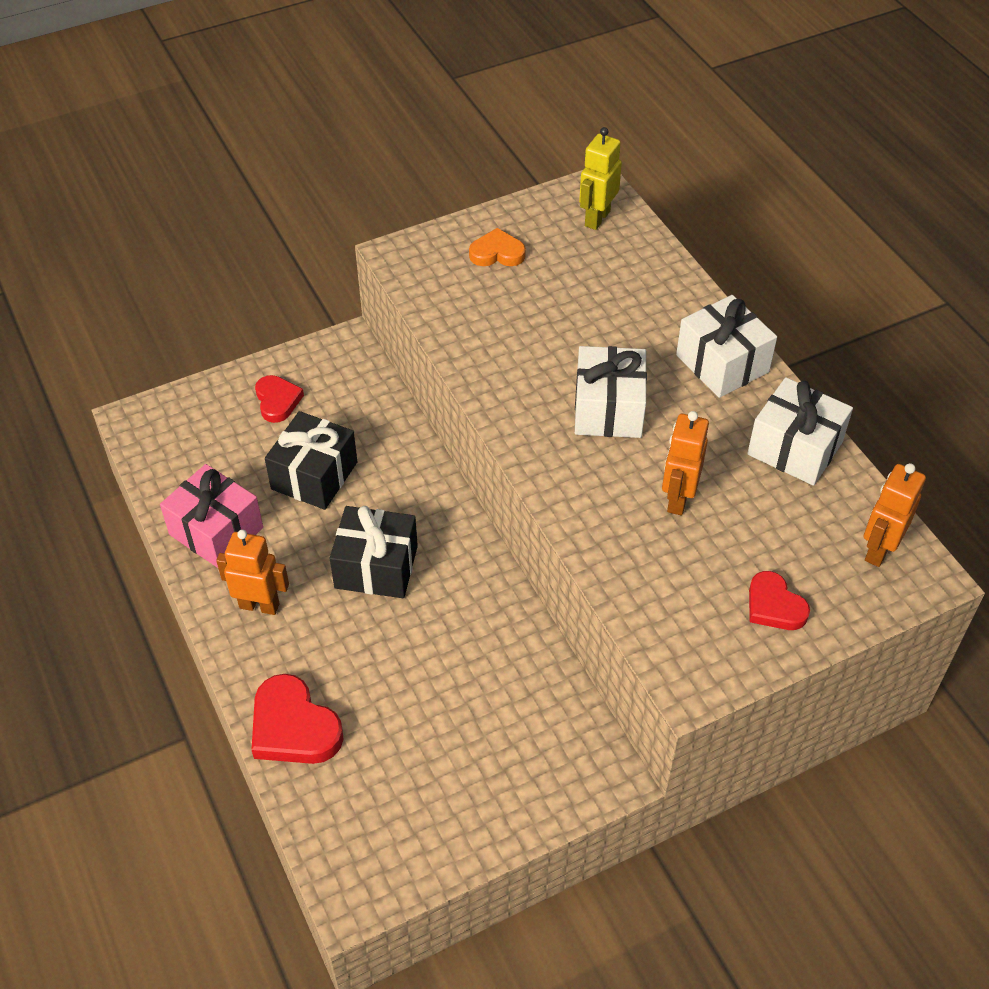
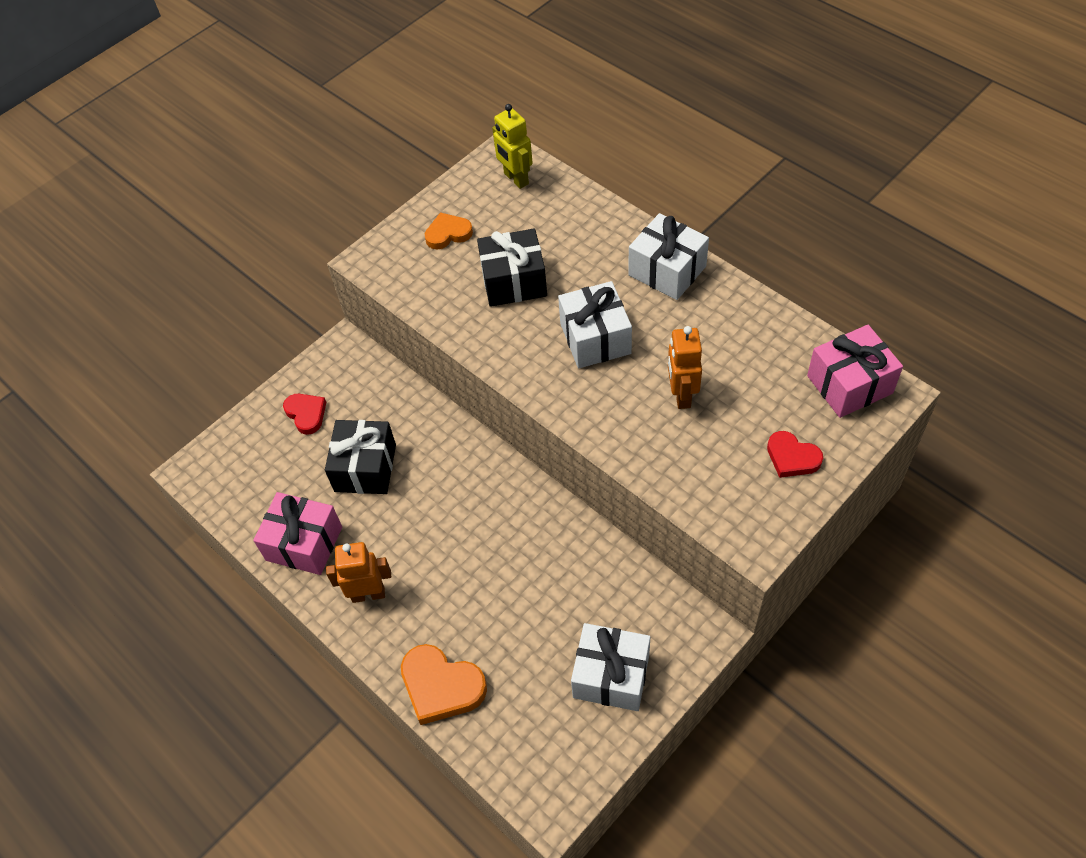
camera: 15 degrees left, 5 degrees up
(293, 727) = (441, 686): red heart -> orange heart
(376, 567) = (450, 527): black gift -> black gift (514, 281)
(597, 218) = (515, 179): yellow robot -> yellow robot turned 45 degrees counterclockwise
(794, 448) = (752, 323): white gift -> white gift (611, 676)
(878, 550) = (849, 384): orange robot -> pink gift

